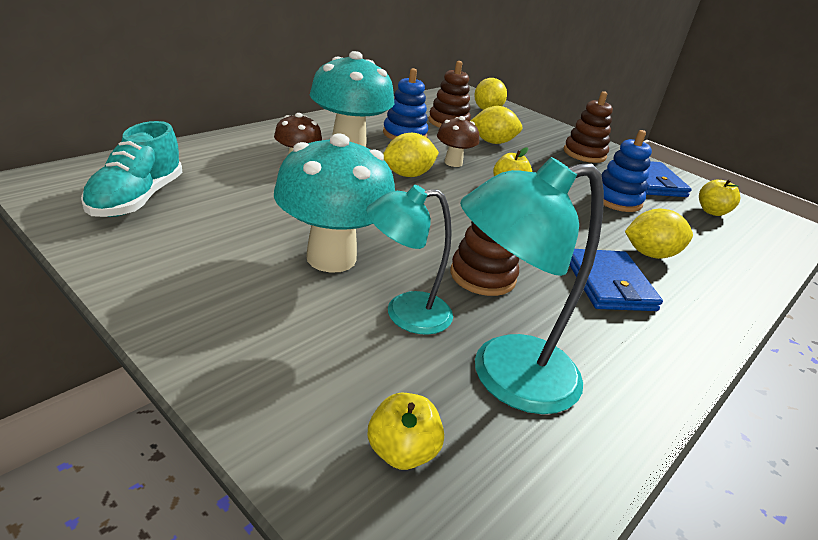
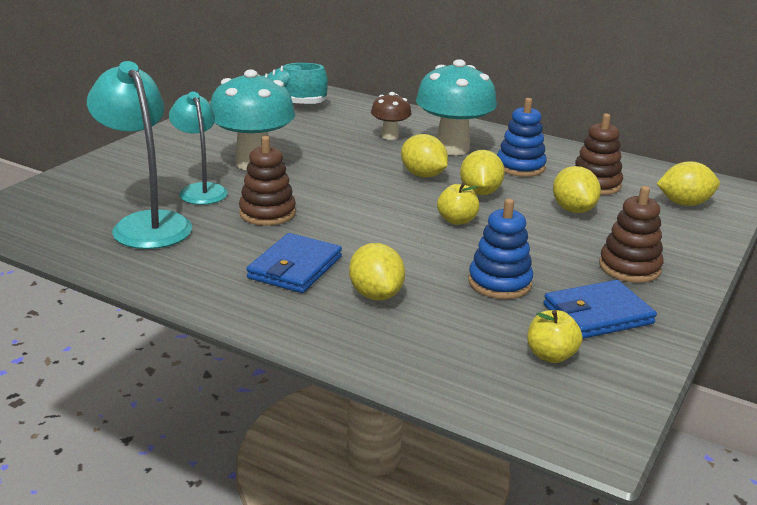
camera: 80 degrees right, 5 degrees down
(402, 452) = (75, 198): yellow apple -> none
(453, 163) = (480, 192): brown mushroom -> yellow lemon
(609, 284) = (295, 267): blue wallet -> blue wallet turned 45 degrees counterclockwise

